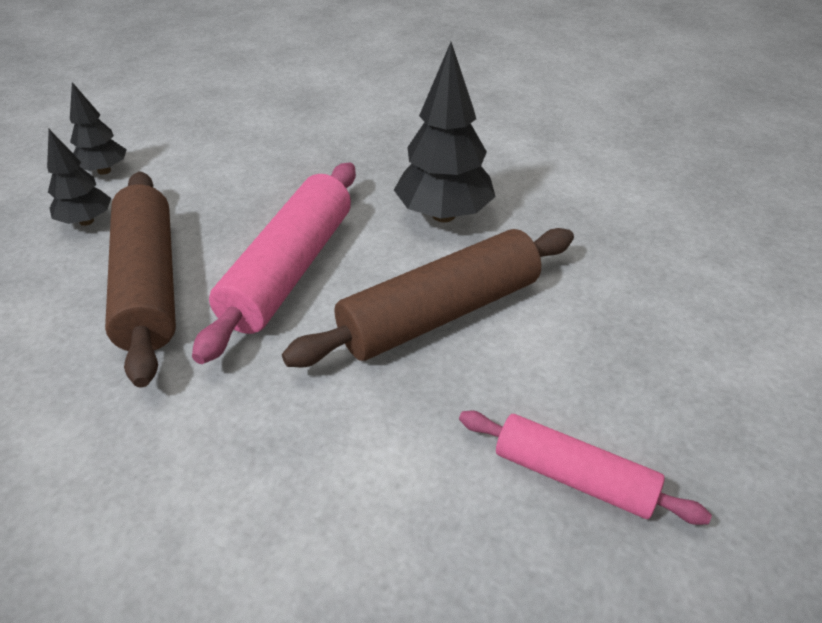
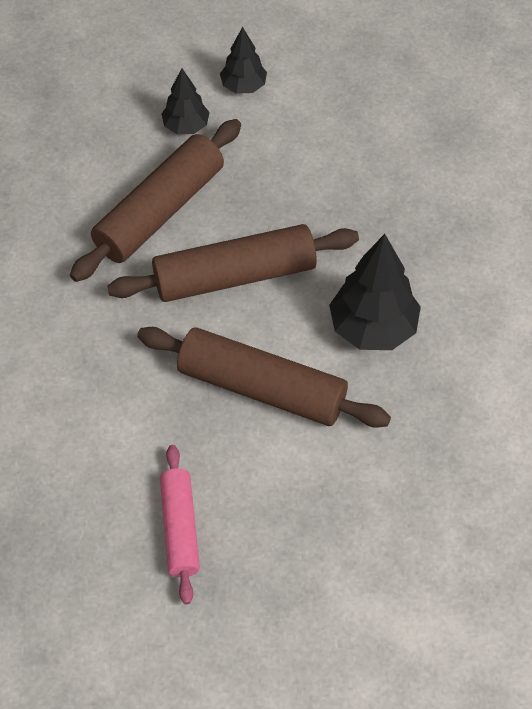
camera: 55 degrees right, 15 degrees up
(289, 269) = (234, 275): pink rolling pin -> brown rolling pin

